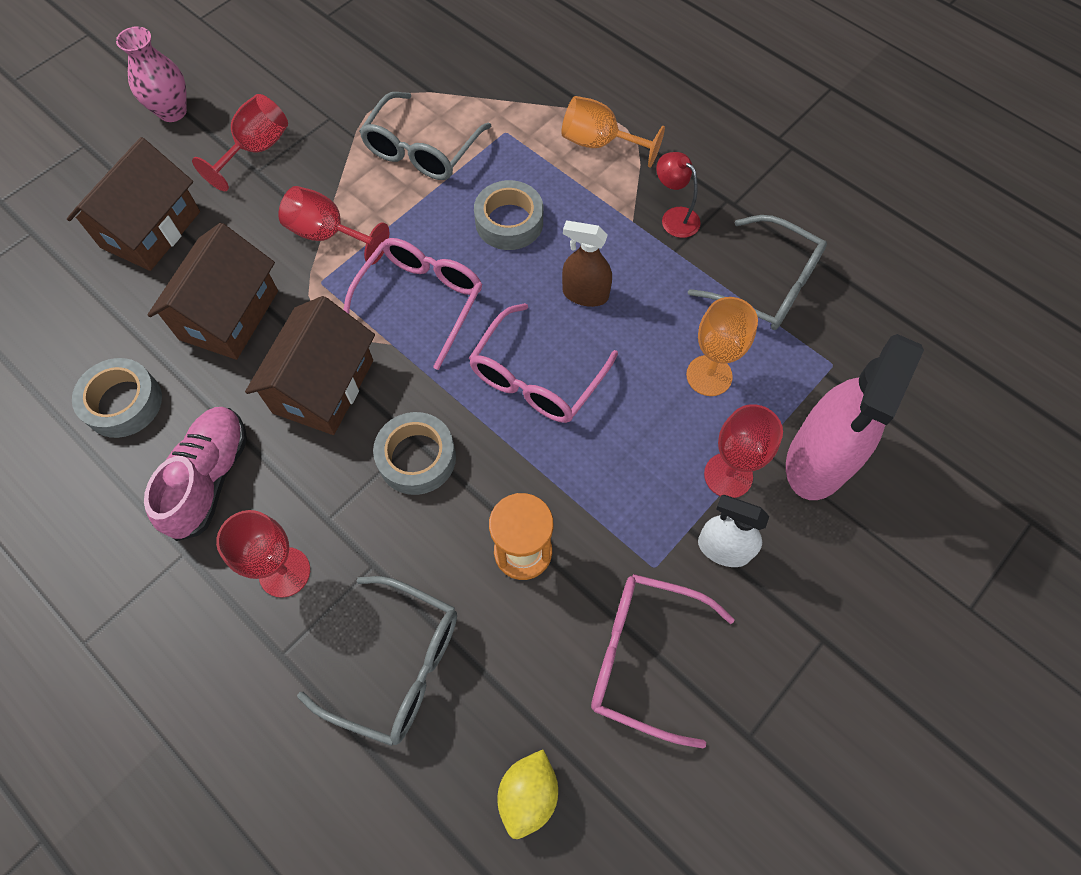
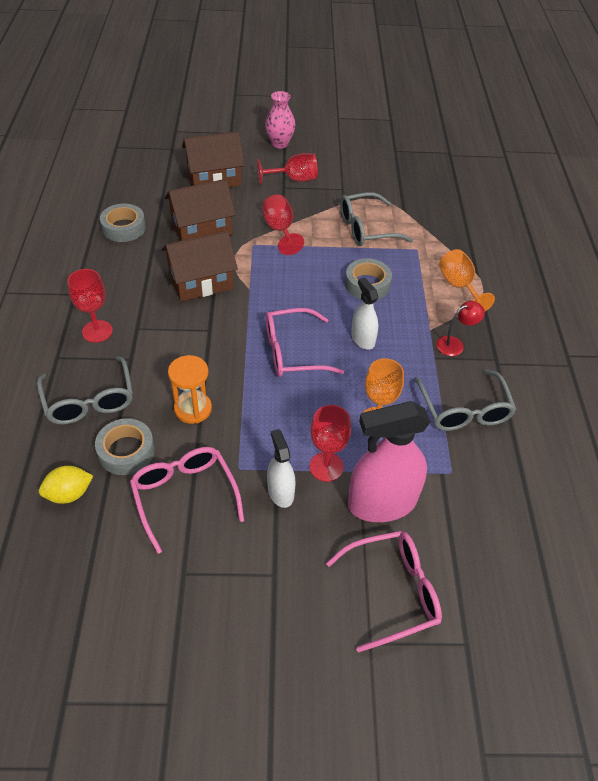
camera: 45 degrees right, 15 degrees down
(210, 478) = (117, 277): pink shoe -> none
(417, 458) = (200, 337): grey tape -> grey tape (126, 451)
(421, 301) = (284, 283): pink glasses -> pink glasses (393, 591)
(585, 294) = (362, 339): brown spray bottle -> white spray bottle
(674, 217) = (455, 344): red lamp -> red lamp turned 60 degrees clockwise

